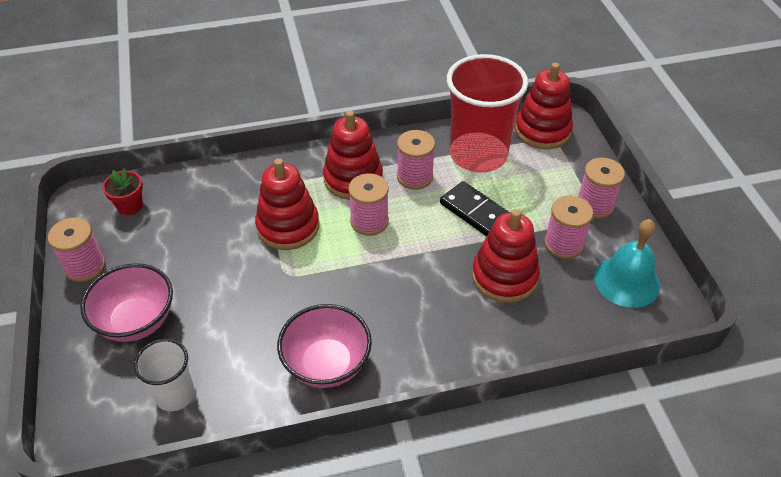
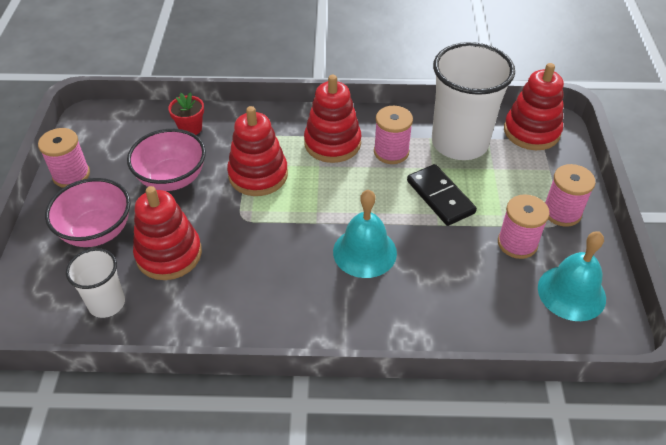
camera: 15 degrees right, 0 degrees up
(130, 206) = (127, 130): red flower pot -> red flower pot (190, 128)
(327, 364) = (250, 307): pink bowl -> pink bowl (172, 178)
(369, 221) = (334, 185): pink spool -> none
(422, 283) = (364, 252): none -> turquoise bell
(478, 155) = (459, 143): red cup -> white cup
(504, 276) = (447, 262): red stacking toy -> red stacking toy (169, 254)

